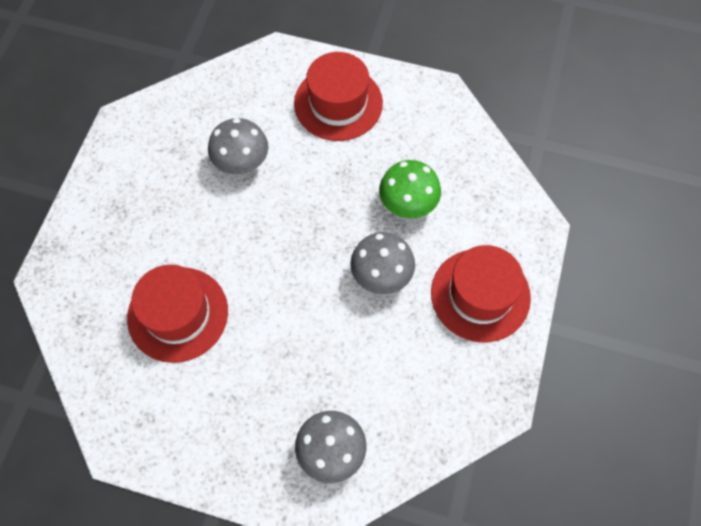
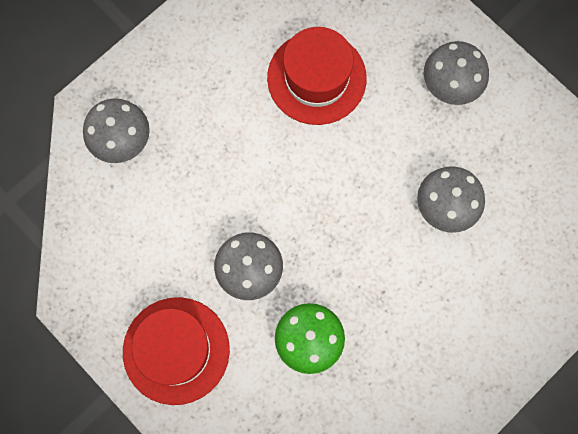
camera: 120 degrees right, 10 degrees up
(131, 206) = (450, 85): none -> grey mushroom
(338, 103) = (466, 340): red hat -> none

